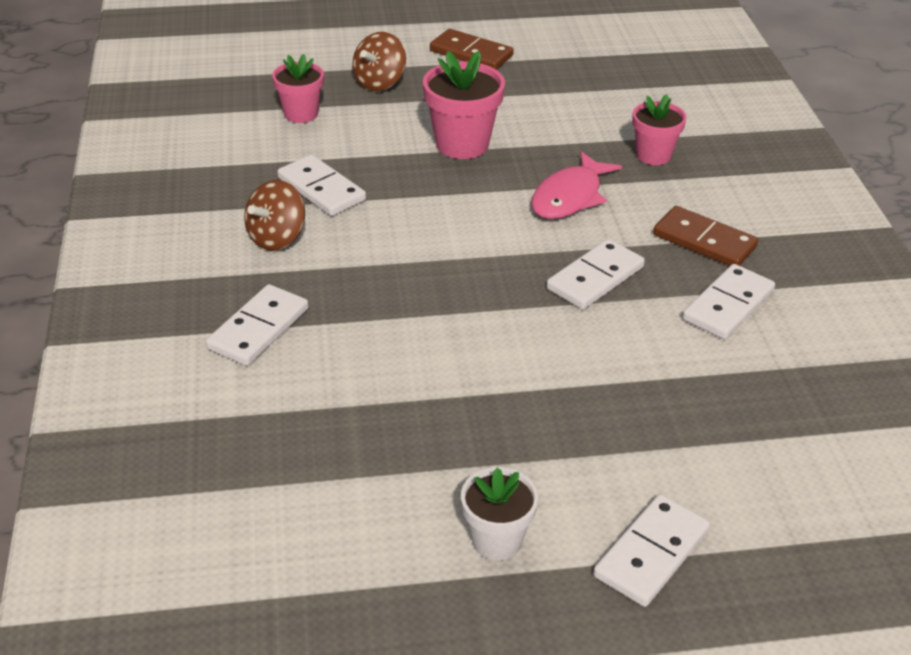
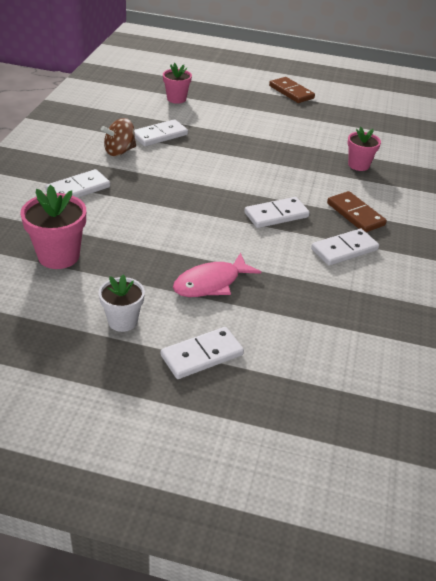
camera: 20 degrees right, 0 degrees up
(321, 189) = (160, 135): white domino -> white domino turned 75 degrees clockwise
(380, 82) = (230, 94): brown spinning top -> none
(462, 144) = (252, 133): pink flower pot -> pink flower pot (58, 256)
(570, 197) = (293, 173): pink fish -> pink fish (211, 283)

